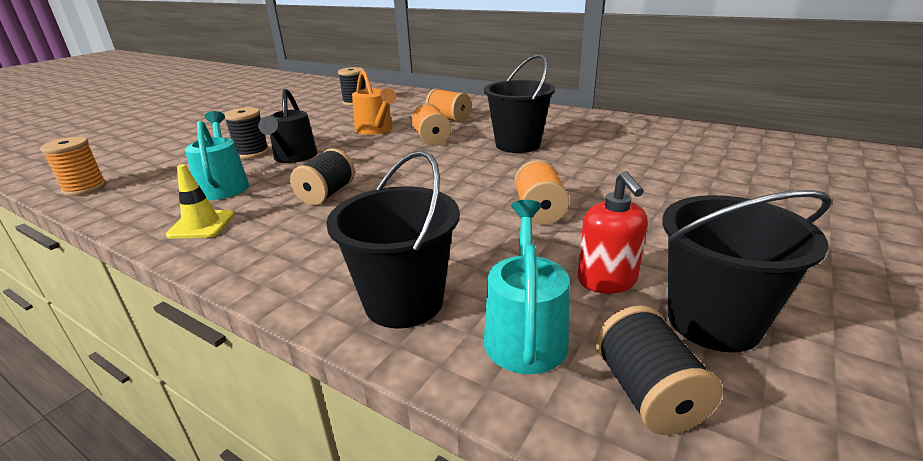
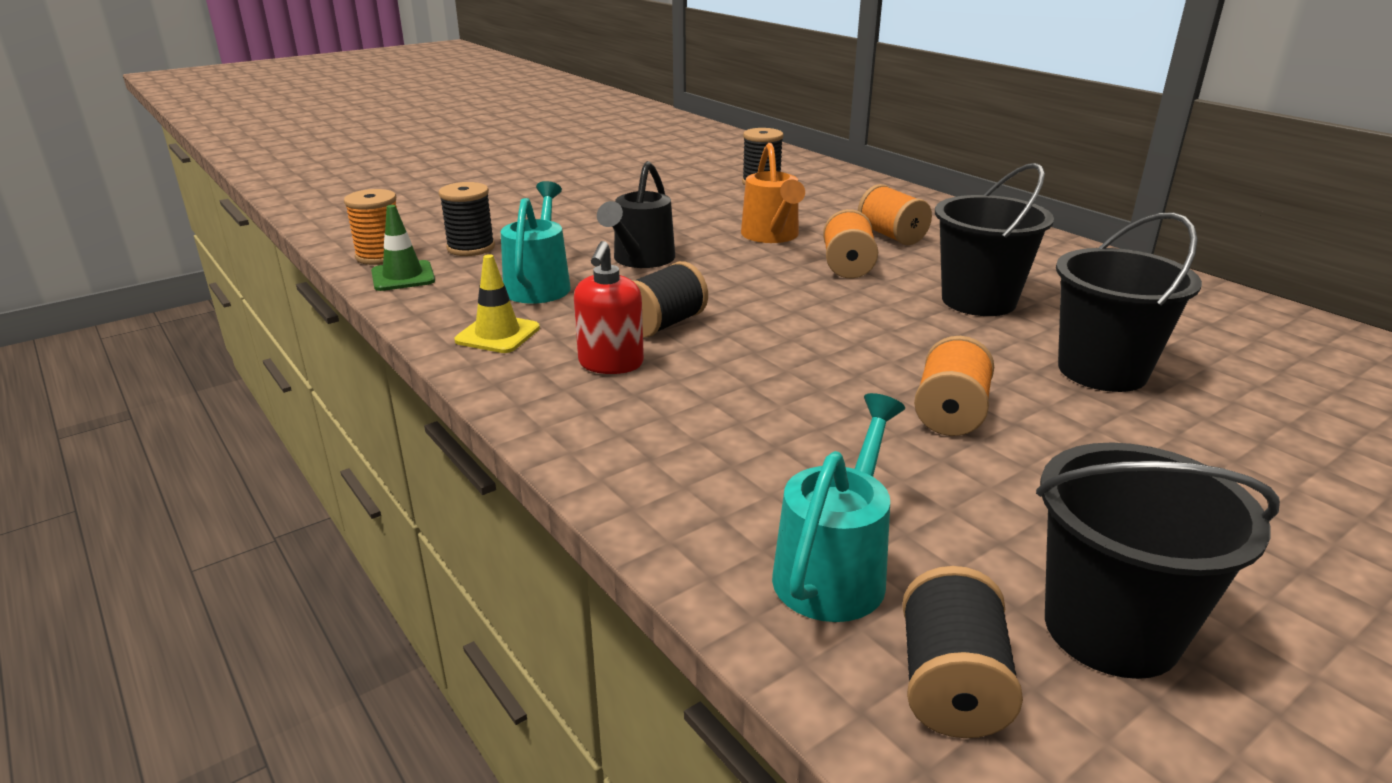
camera: 20 degrees right, 0 degrees up
(108, 199) = (403, 276): none -> green traffic cone
(252, 153) = (589, 242): black spool -> black spool (471, 248)
(404, 302) = (700, 492): black bucket -> black bucket (1102, 371)
(607, 281) = (989, 536): red soap dispenser -> red soap dispenser (611, 364)

